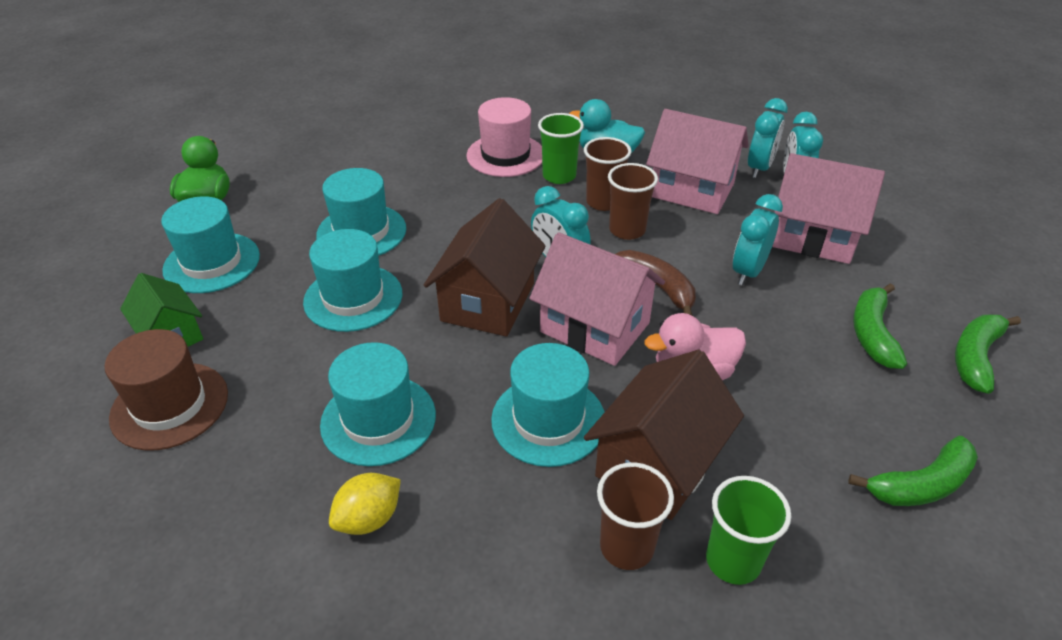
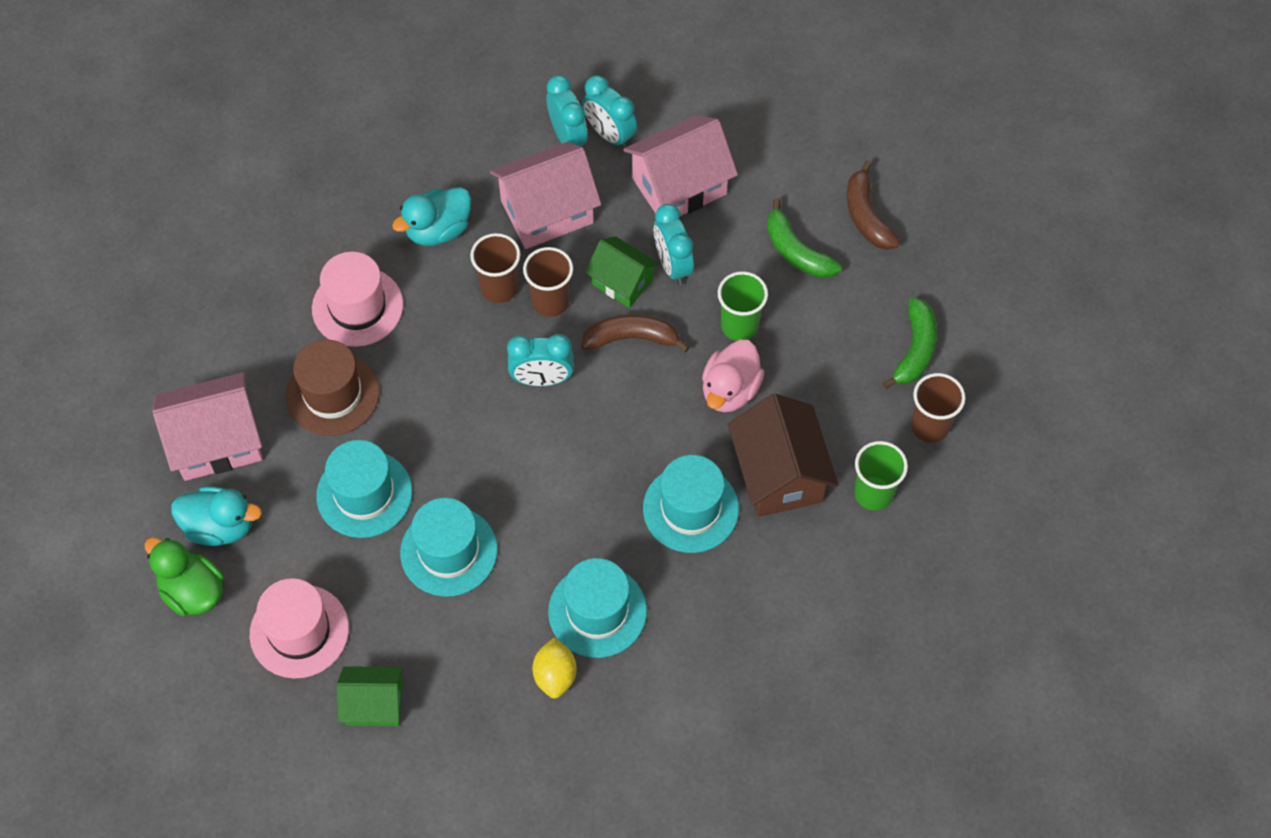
camera: 50 degrees left, 20 degrees up
(170, 405) = (460, 739): brown hat -> brown hat (332, 394)
(212, 263) = (299, 631): turquoise hat -> pink hat
(272, 187) = (220, 526): none -> turquoise duck
(369, 519) = (677, 666): yellow lemon -> yellow lemon (555, 675)
(488, 302) = (542, 462): brown house -> none
(559, 176) = (431, 290): green cup -> green cup (739, 326)
(595, 327) = (634, 413): pink house -> pink house (217, 441)
(626, 547) = (818, 540): brown cup -> brown cup (930, 426)
(694, 254) = (622, 282): none -> green house
(975, 357) = (866, 216): green banana -> brown banana

